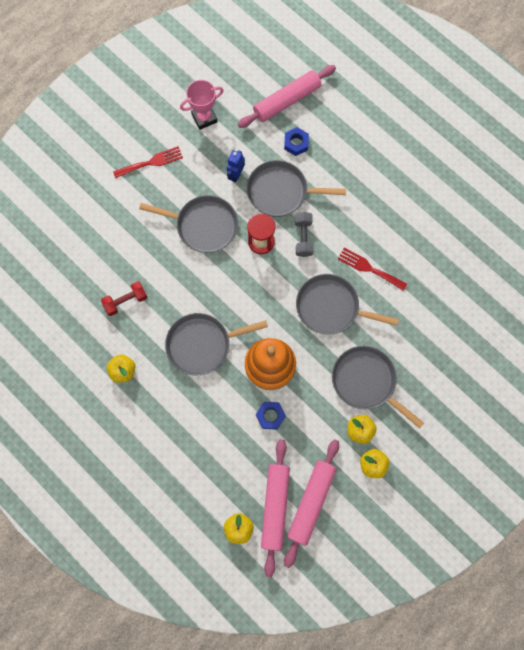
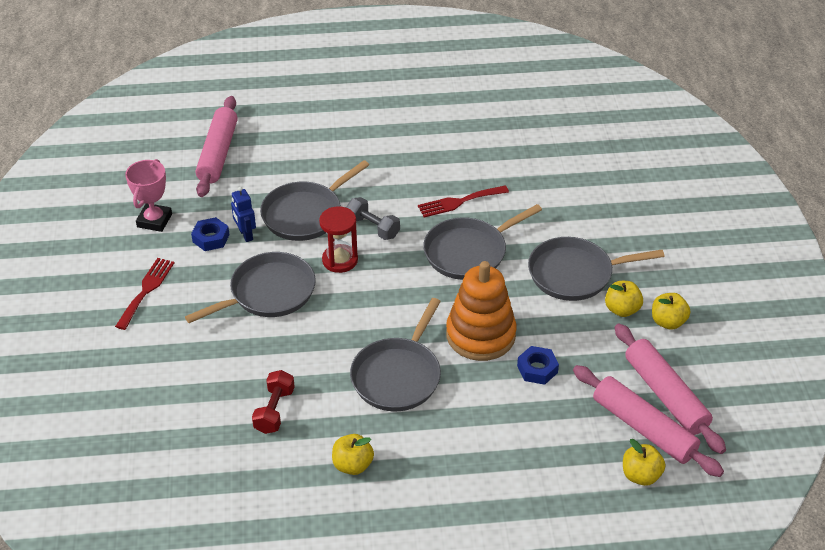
camera: 50 degrees left, 30 degrees down
(296, 143) = (269, 173): blue nut -> blue nut (211, 238)

